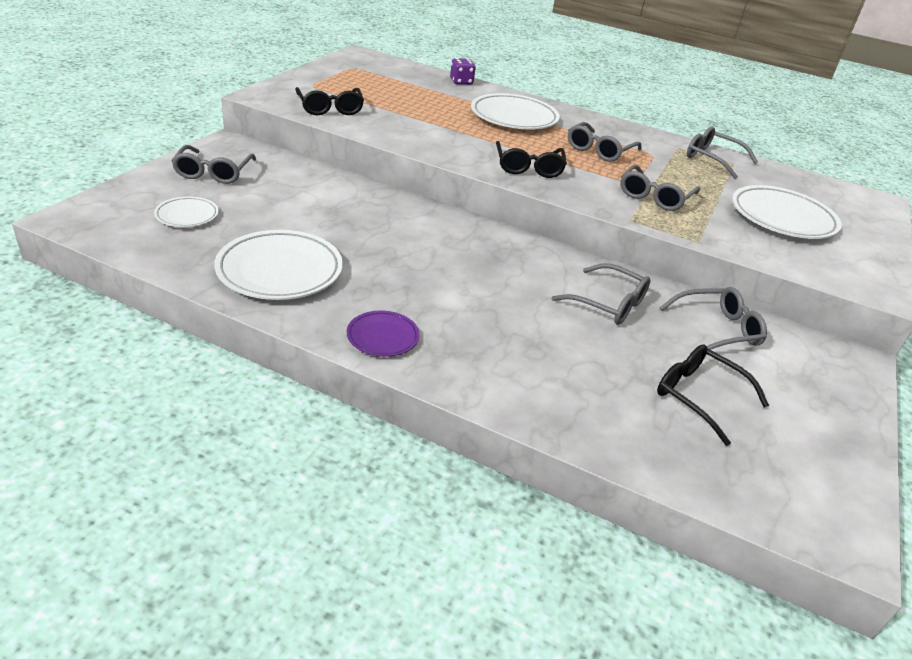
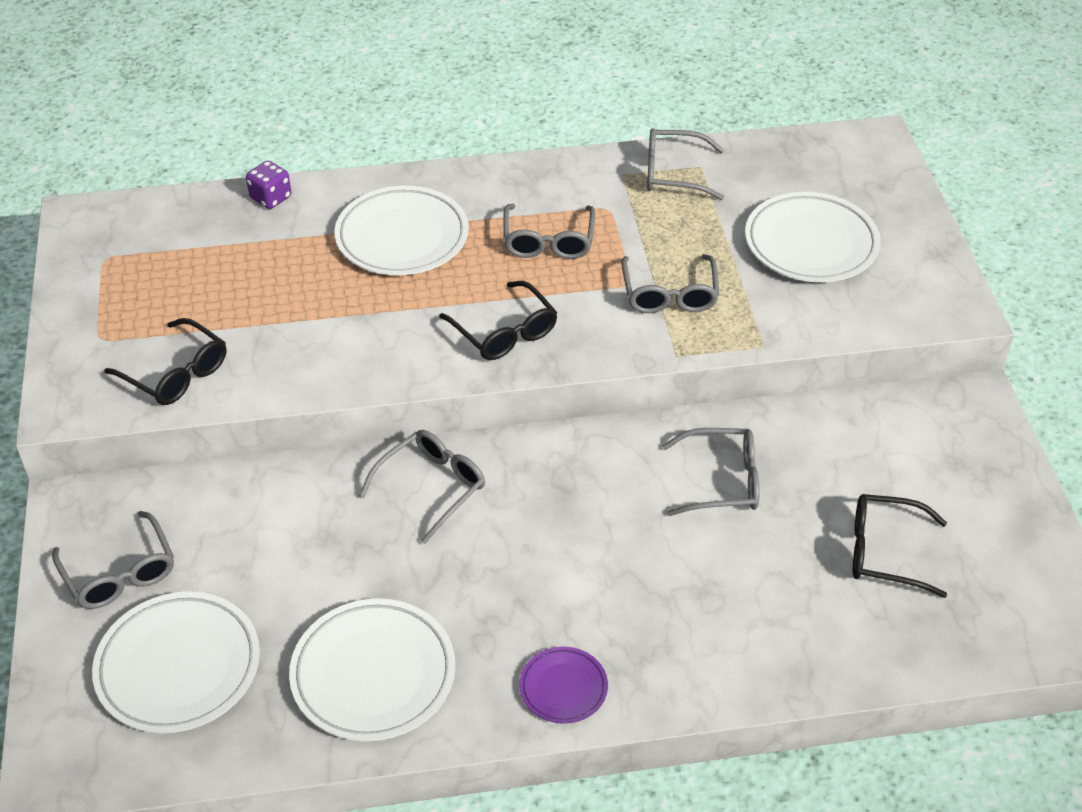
camera: 30 degrees left, 10 degrees up
(187, 215) = (178, 667): white plate -> white plate, size x1.88
(717, 329) = (840, 446): grey glasses -> grey glasses (431, 488)

